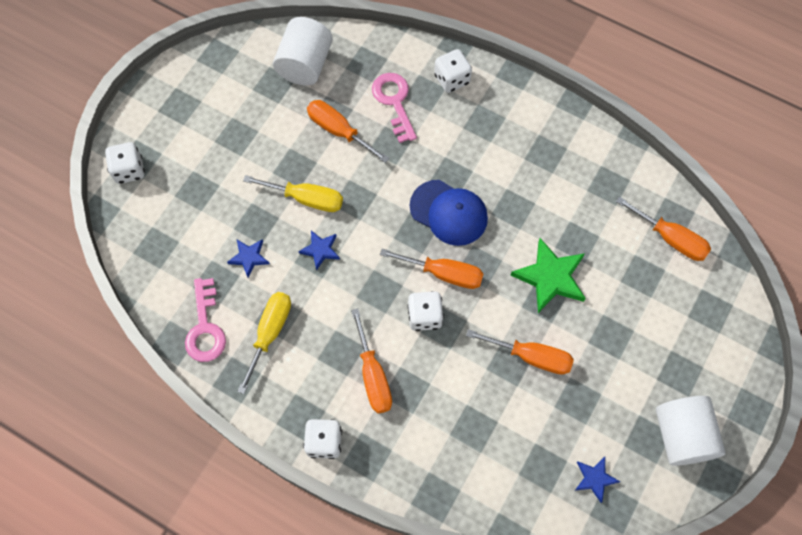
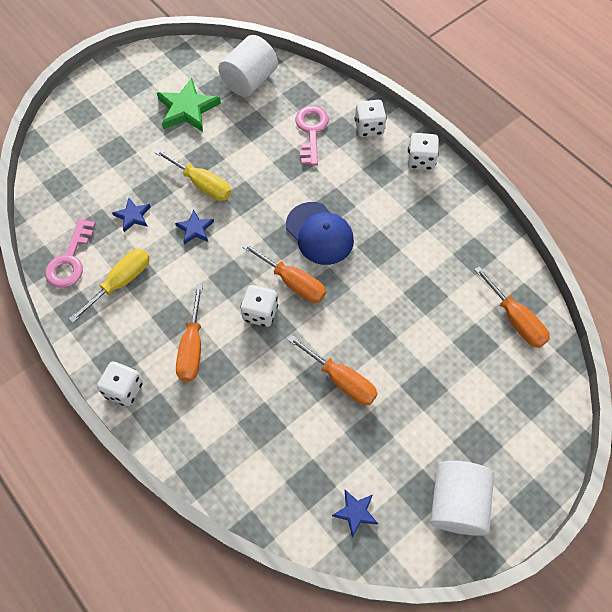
camera: 20 degrees right, 5 degrees down
(129, 170) = (70, 119): white dice -> white dice (420, 160)
(339, 131) = (254, 140): orange screwdriver -> none
(550, 277) = (388, 317): green star -> green star (187, 109)

